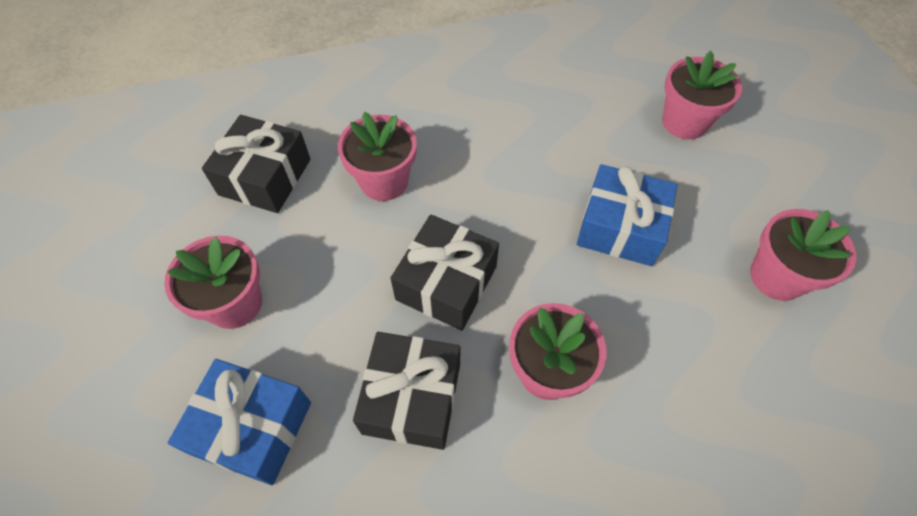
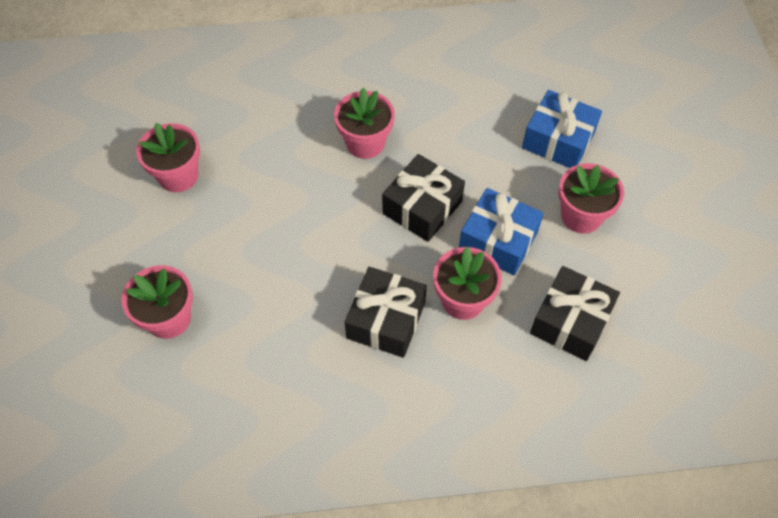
camera: 170 degrees left, 0 degrees up
(412, 398) = (456, 141): black gift -> black gift (386, 320)
(620, 227) = (275, 229): blue gift -> blue gift (498, 241)

